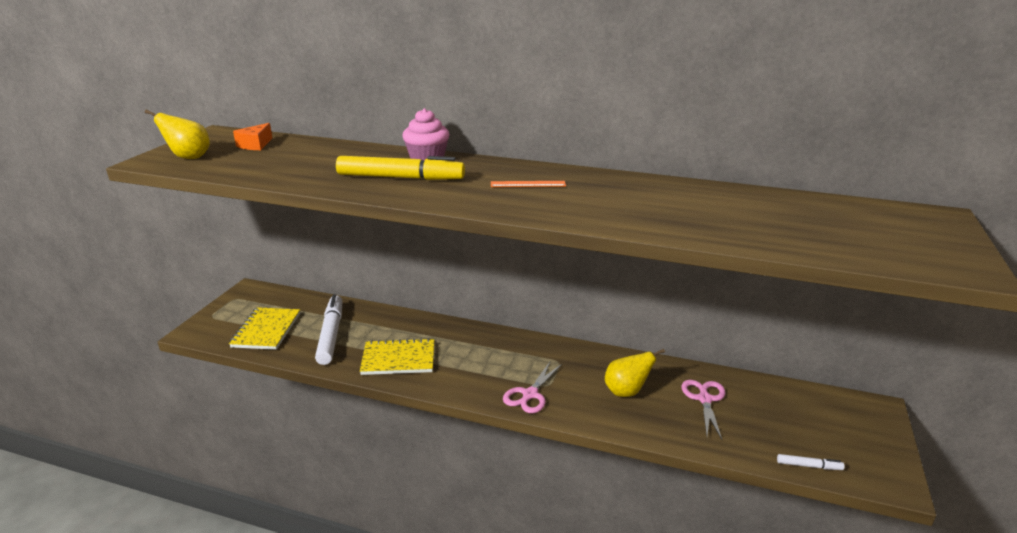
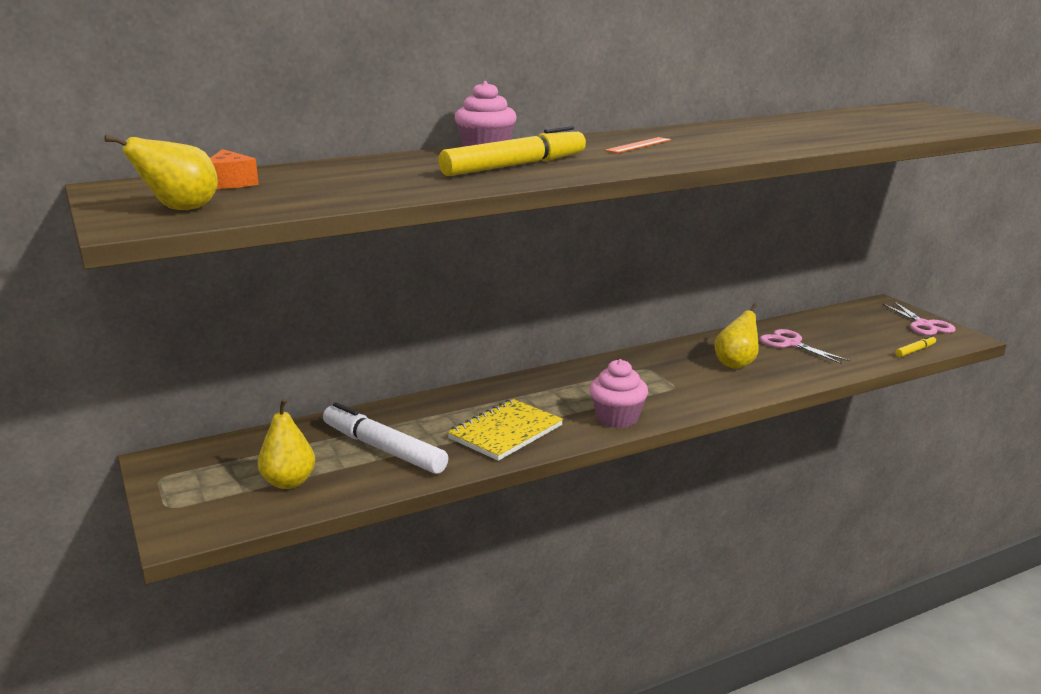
camera: 45 degrees left, 5 degrees down
(266, 330) = (288, 482): yellow notebook -> yellow pear
(470, 386) = (617, 418): none -> pink cupcake
(529, 395) = (675, 400): pink scissors -> pink scissors (924, 325)
(809, 466) = (915, 350): white marker -> yellow marker

